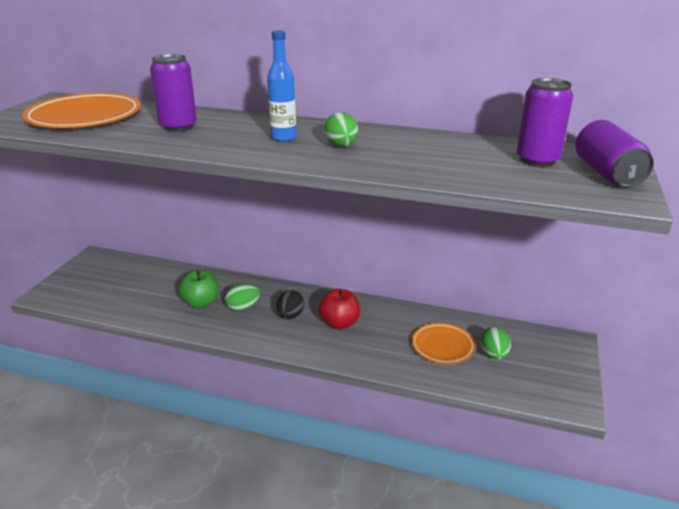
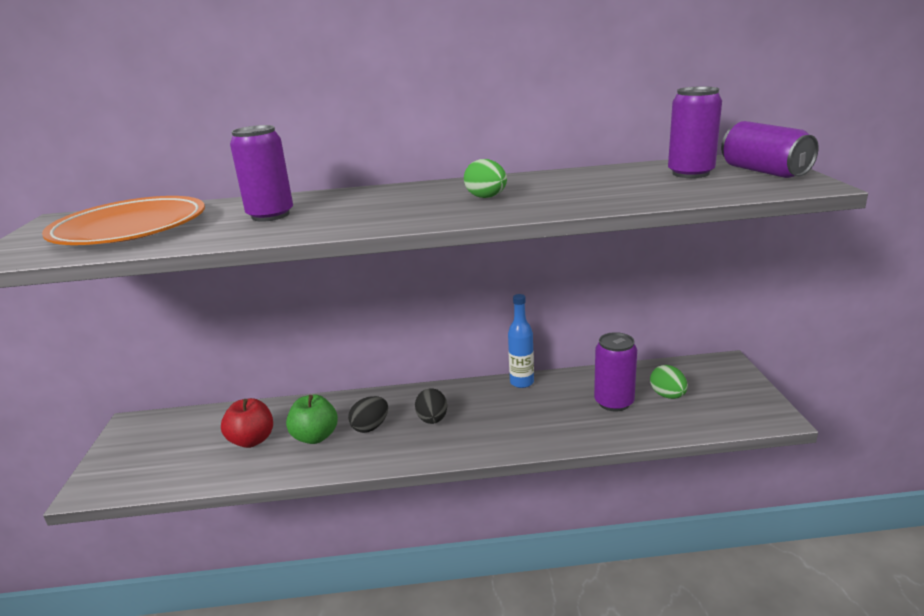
camera: 20 degrees left, 5 degrees down
(243, 308) = (370, 427): green egg -> black egg
(283, 138) = (412, 202): blue bottle -> blue bottle (522, 382)
(339, 323) = (492, 411): red apple -> red apple (252, 440)
(442, 346) = (614, 402): orange plate -> purple can

